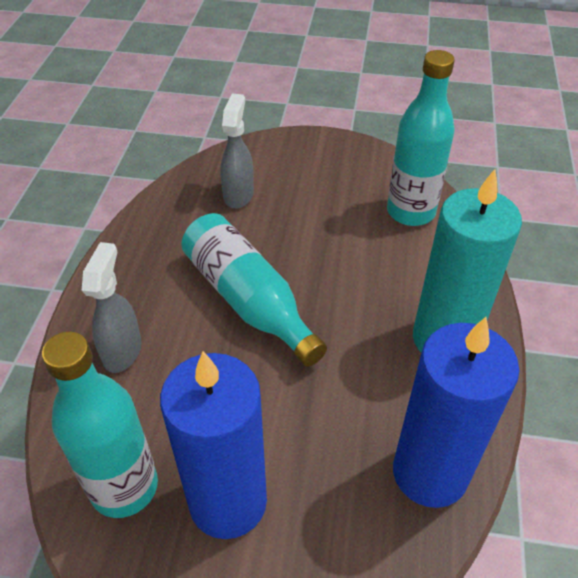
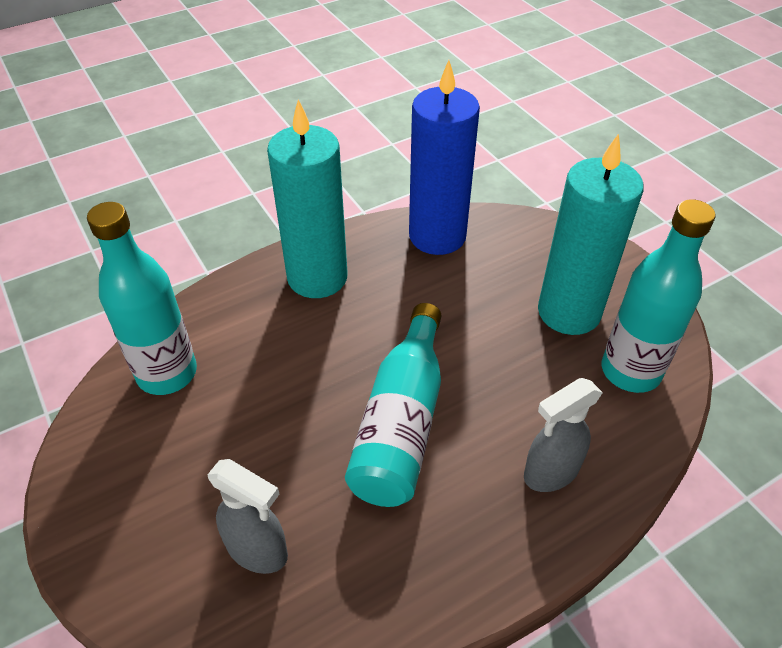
camera: 130 degrees left, 0 degrees up
(228, 502) = (569, 312): blue candle -> turquoise candle
(238, 194) = (258, 550): grey spray bottle -> grey spray bottle turned 120 degrees counterclockwise

